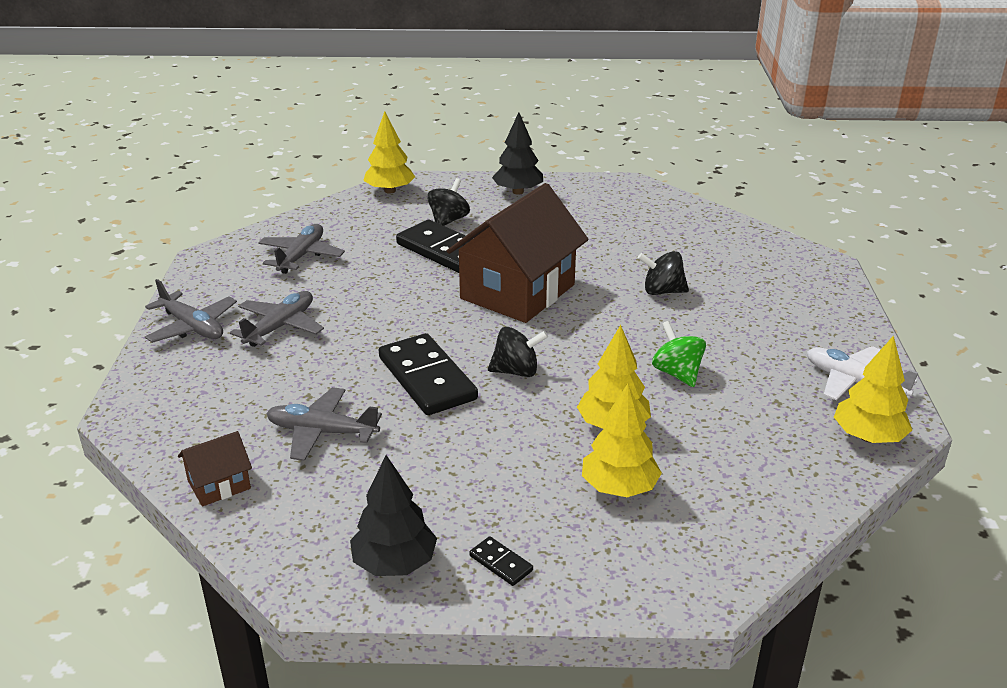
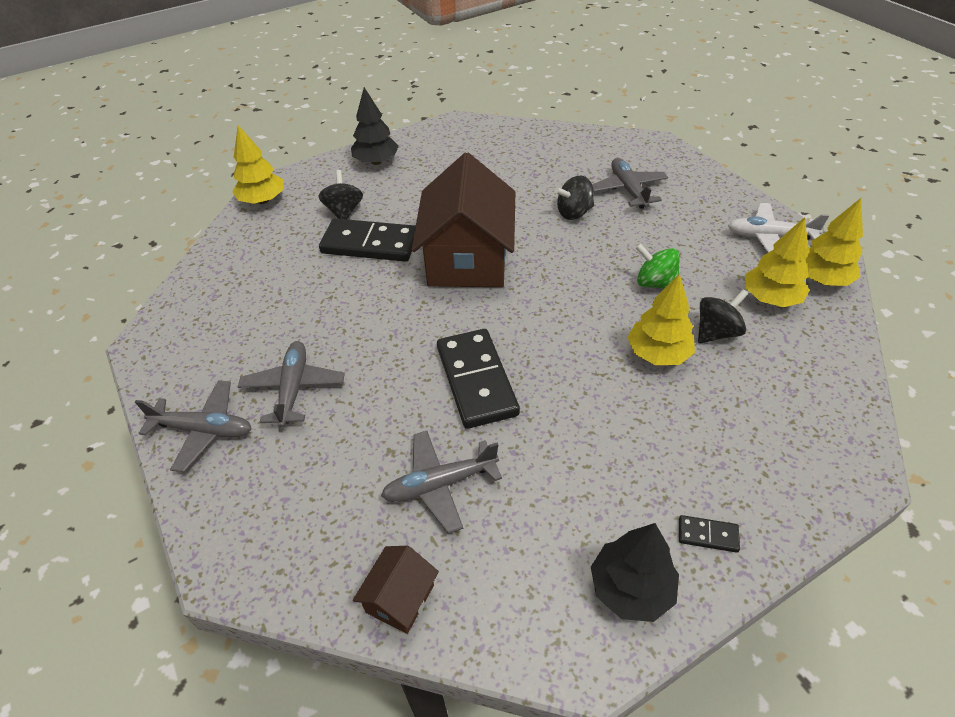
camera: 30 degrees left, 15 degrees up
(301, 256) = (242, 302): grey plane -> grey plane (628, 190)
(427, 378) = (476, 380): black domino -> black domino turned 45 degrees clockwise
(516, 371) = (540, 338): black spinning top -> black spinning top (716, 332)
(619, 488) = (717, 410): yellow tree -> yellow tree (770, 298)

